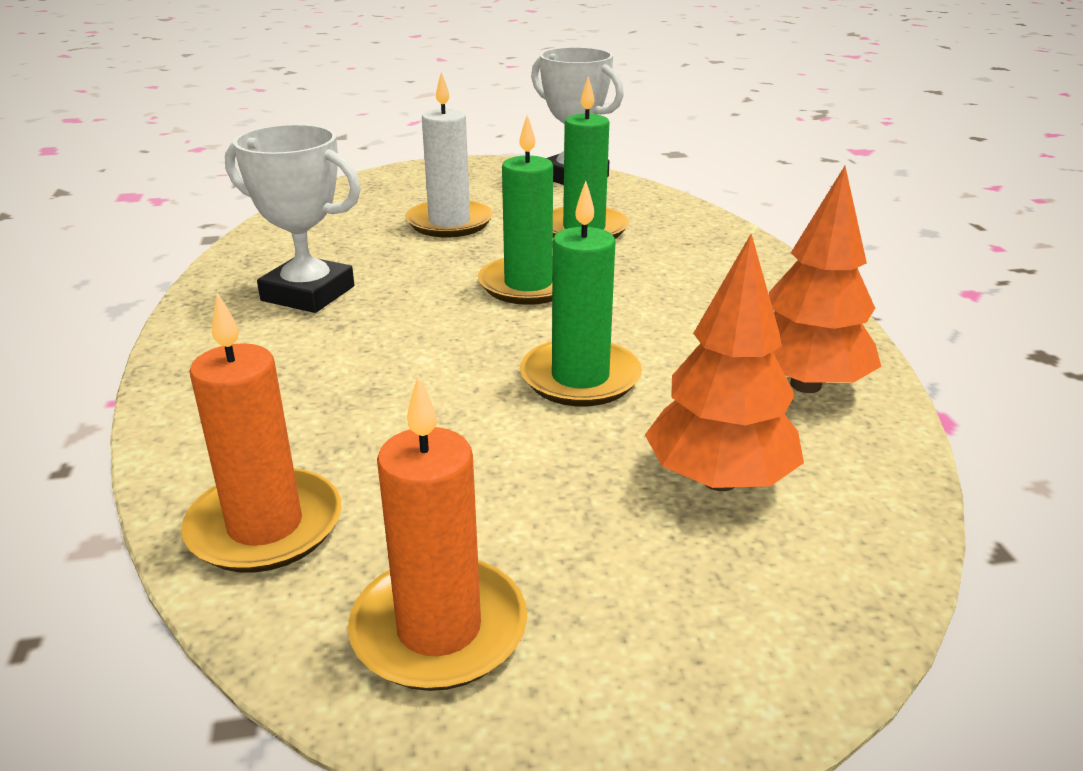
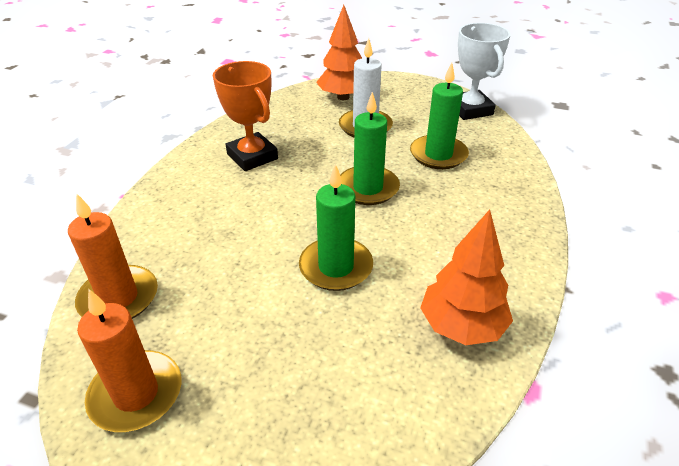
camera: 30 degrees right, 10 degrees up
(308, 293) = (252, 156): white trophy -> orange trophy
(719, 480) = (345, 371): orange tree -> orange tree (343, 97)

